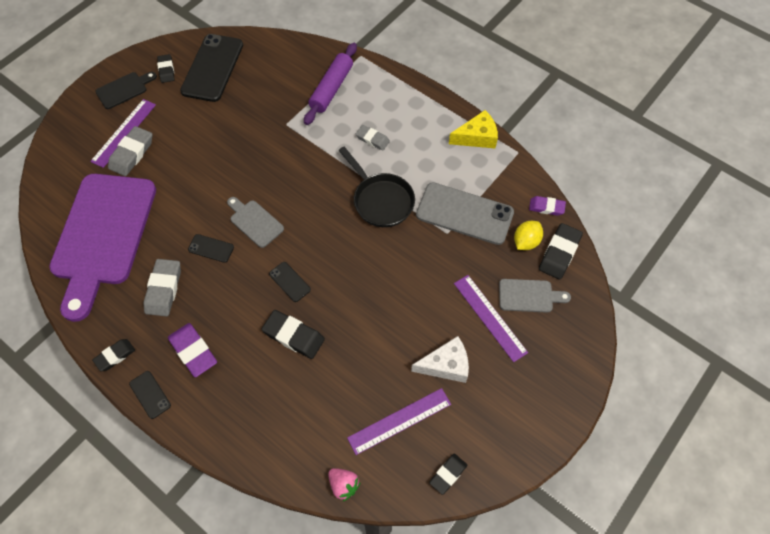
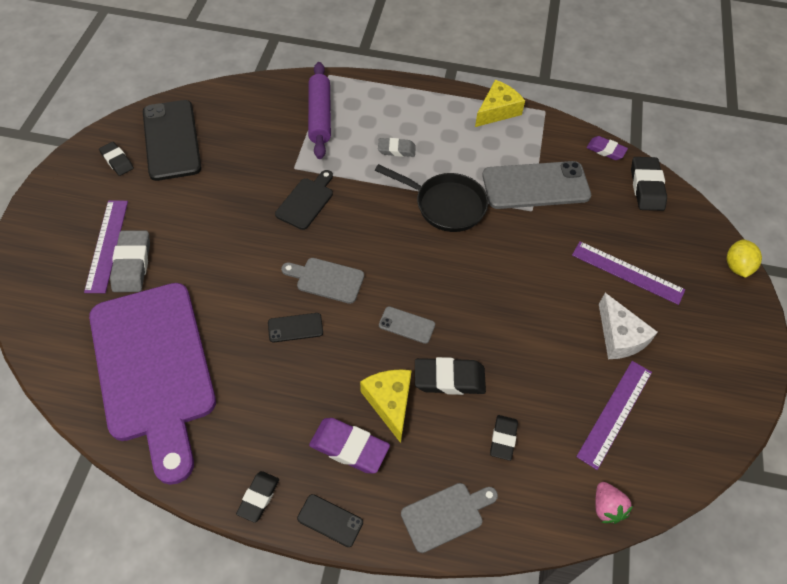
camera: 30 degrees left, 5 degrees down
(124, 89) = (77, 199): black cutting board -> black cutting board (306, 201)
(164, 289) = (269, 396): grey eraser -> none
(241, 333) = (389, 402): none -> yellow cheese
(289, 282) = (406, 325): black phone -> grey phone
(343, 485) = (606, 507): pink strawberry -> pink strawberry turned 60 degrees clockwise
(446, 365) = (619, 336): white cheese -> white cheese turned 105 degrees clockwise
(448, 474) = (697, 442): black eraser -> black eraser (503, 439)
(526, 242) = (610, 189): yellow lemon -> yellow lemon (737, 267)
(529, 296) = (648, 237): grey cutting board -> grey cutting board (446, 515)
(546, 207) = (605, 150): purple eraser -> purple eraser turned 45 degrees clockwise

